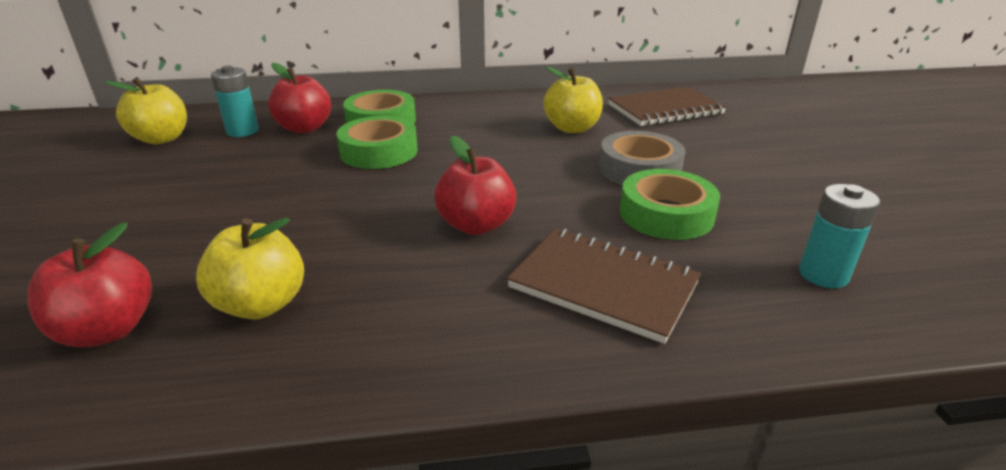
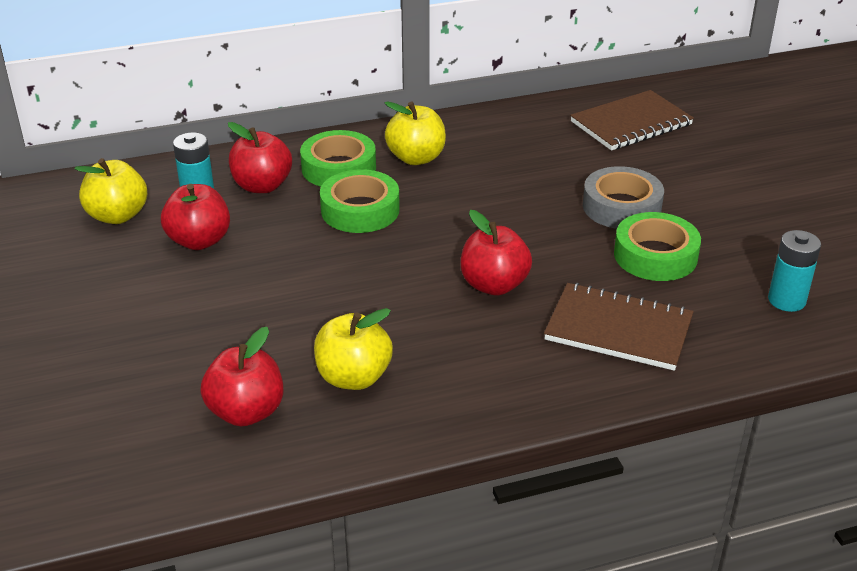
camera: 10 degrees left, 5 degrees up
(213, 162) = (199, 241): none -> red apple
(572, 128) = (542, 159): yellow apple -> yellow apple (416, 158)

